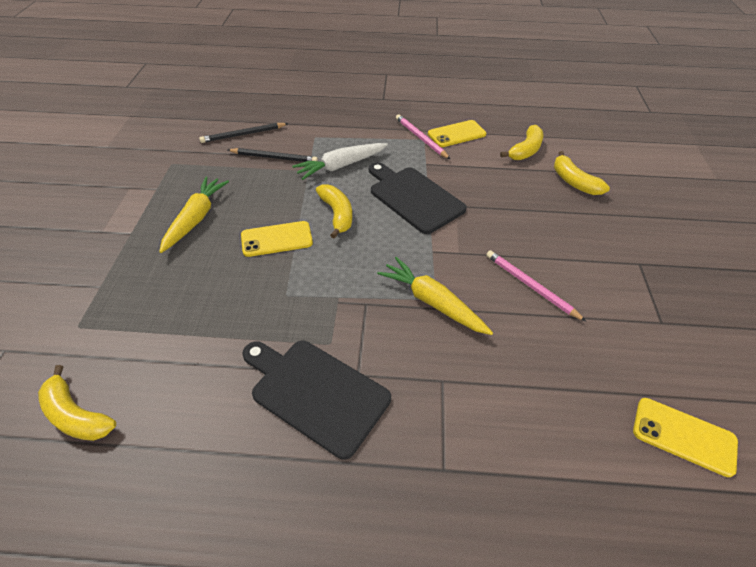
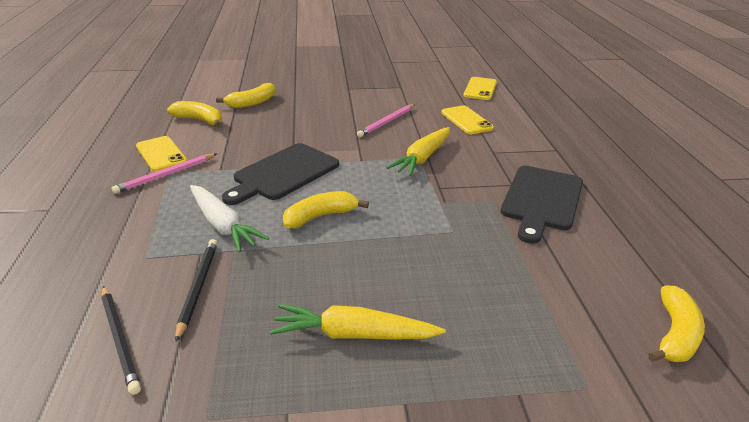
camera: 100 degrees left, 15 degrees down
(277, 239) = (374, 252): yellow phone -> yellow phone (466, 120)

